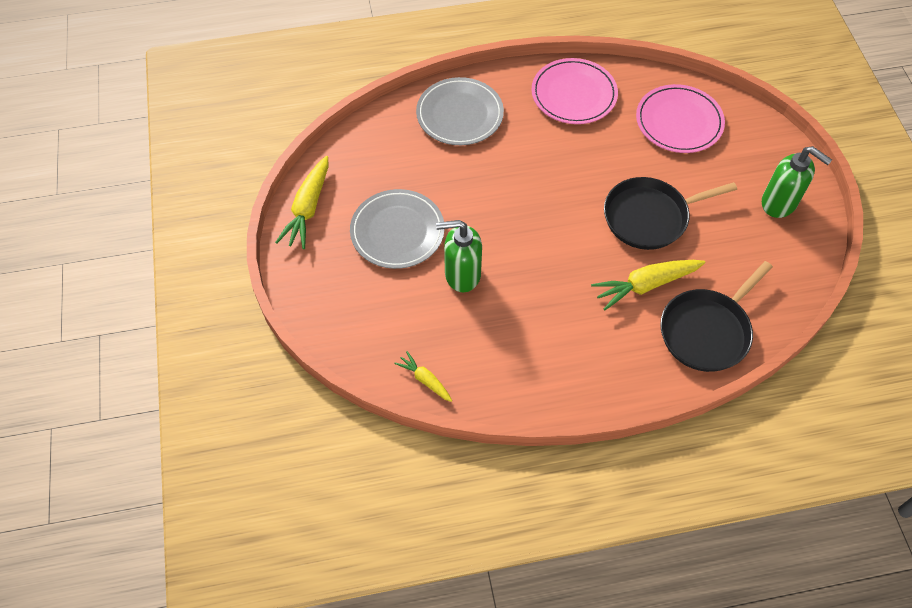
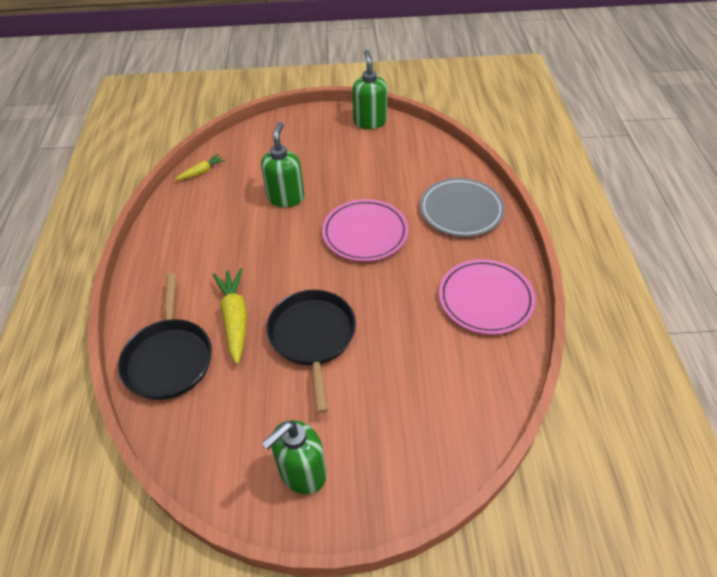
camera: 100 degrees right, 10 degrees down
(308, 208) = (370, 122): yellow carrot -> green soap dispenser
(397, 231) = (337, 165): grey plate -> none
(679, 122) = (440, 391): pink plate -> pink plate (365, 233)
(707, 331) = (169, 358): black pan -> black pan turned 150 degrees counterclockwise

